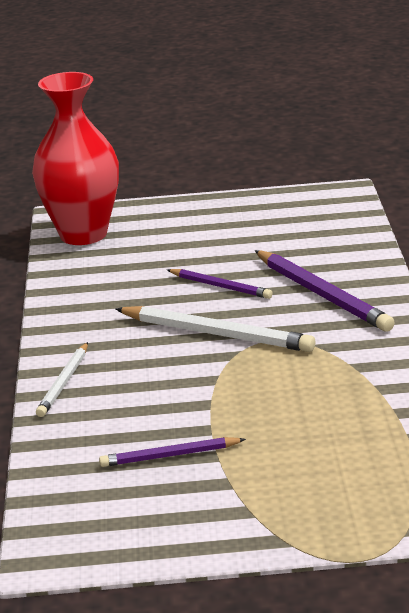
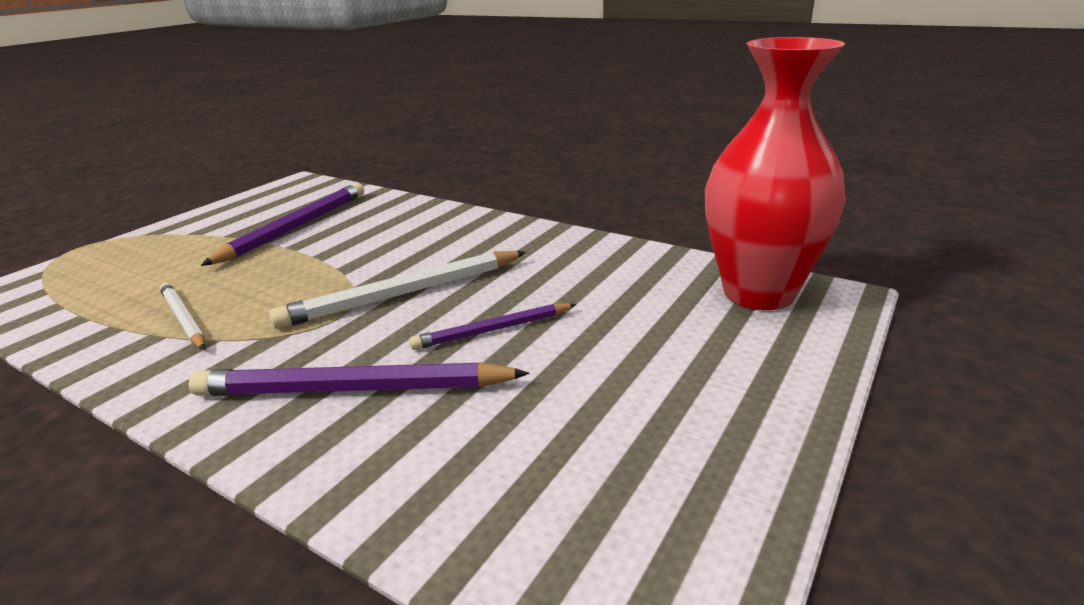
camera: 125 degrees right, 0 degrees up
(63, 383) = (456, 218): white pencil -> white pencil (184, 319)
(169, 455) = (297, 227): purple pencil -> purple pencil, size x1.68

